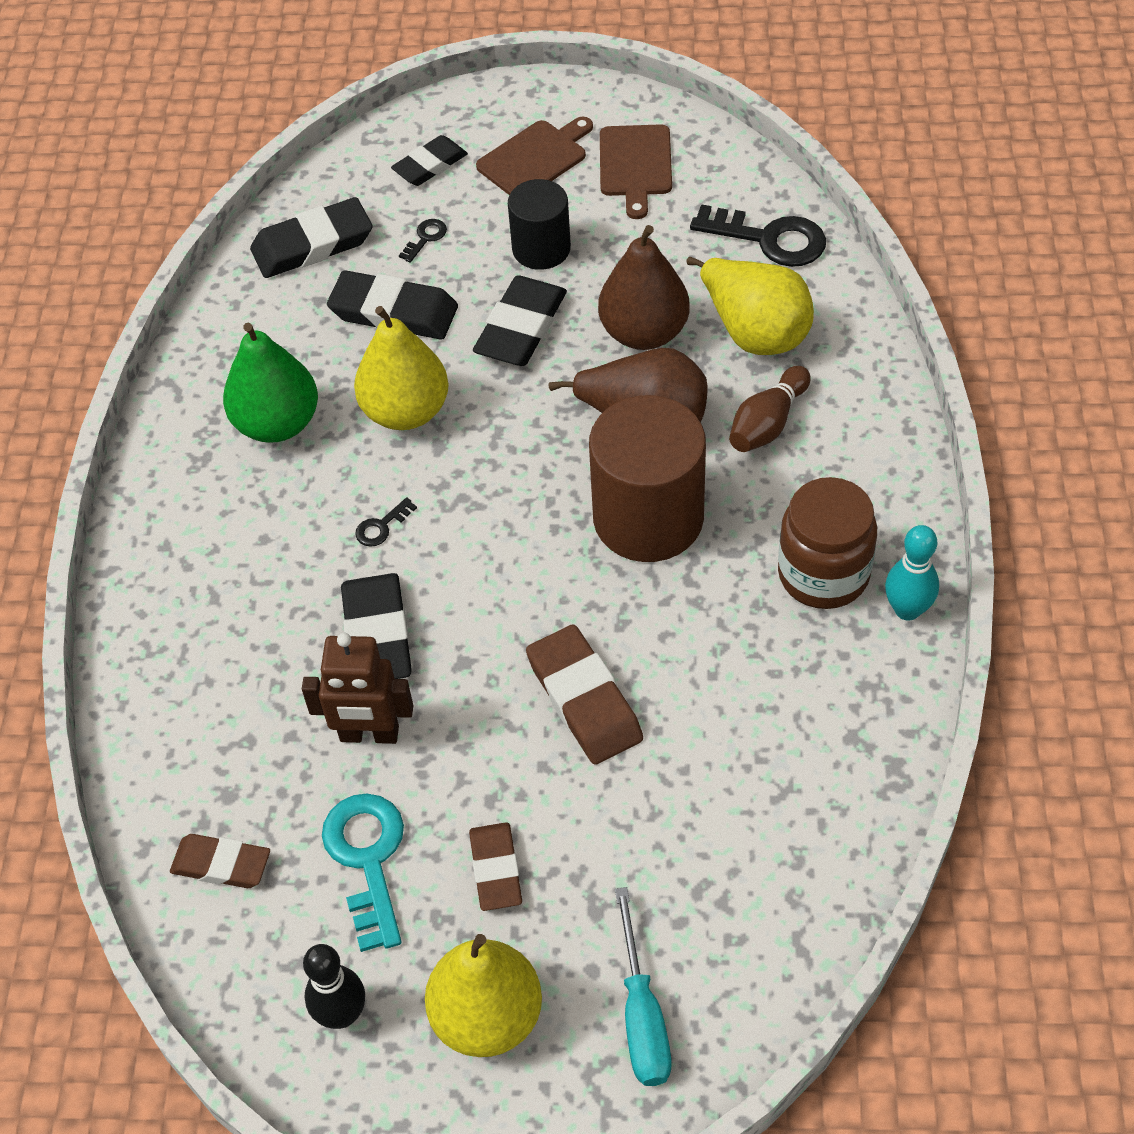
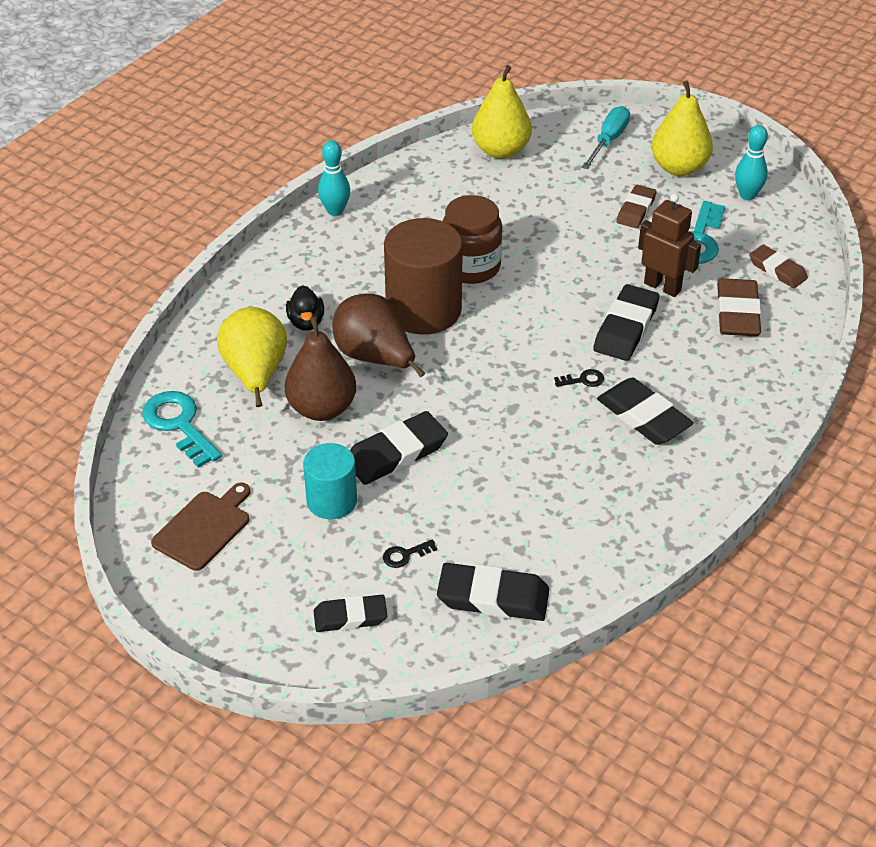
camera: 150 degrees left, 10 degrees down
(277, 423) = (608, 474): green pear -> none
(342, 1014) = (747, 195): black bowling pin -> turquoise bowling pin
(394, 312) = (472, 510): black eraser -> black eraser (643, 416)
(406, 411) = (517, 439): yellow pear -> yellow pear (501, 151)
(535, 158) = (267, 576): brown cutting board -> none
(541, 249) = (331, 501): black cylinder -> turquoise cylinder
(584, 699) = (535, 250): brown eraser -> brown eraser (737, 313)
(767, 423) = (306, 322): brown bowling pin -> black duck
(769, 239) = (179, 424): black key -> turquoise key
(823, 574) = (358, 243): brown jar -> brown jar (471, 267)

